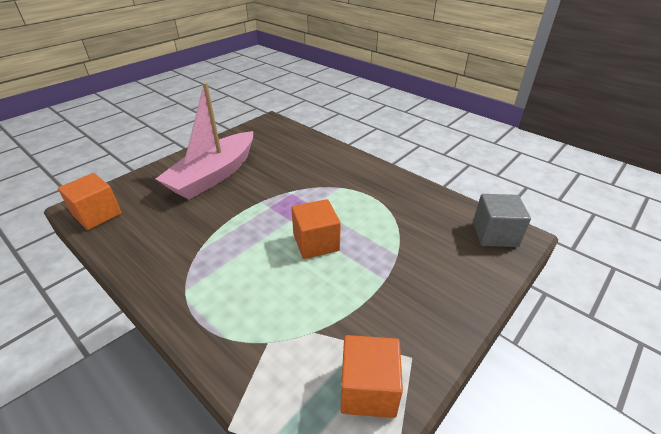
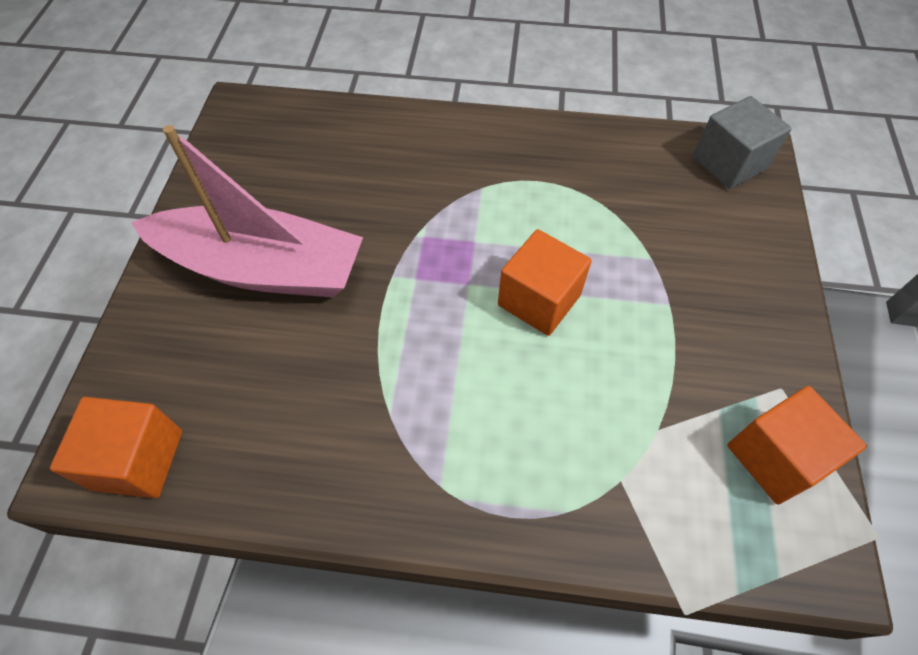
camera: 35 degrees left, 20 degrees up
(214, 175) = (262, 268): pink boat -> pink boat turned 75 degrees counterclockwise

